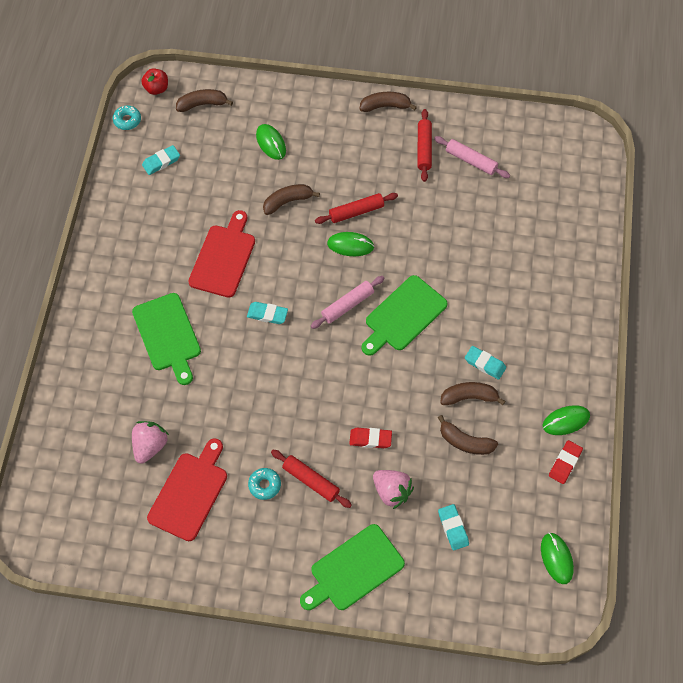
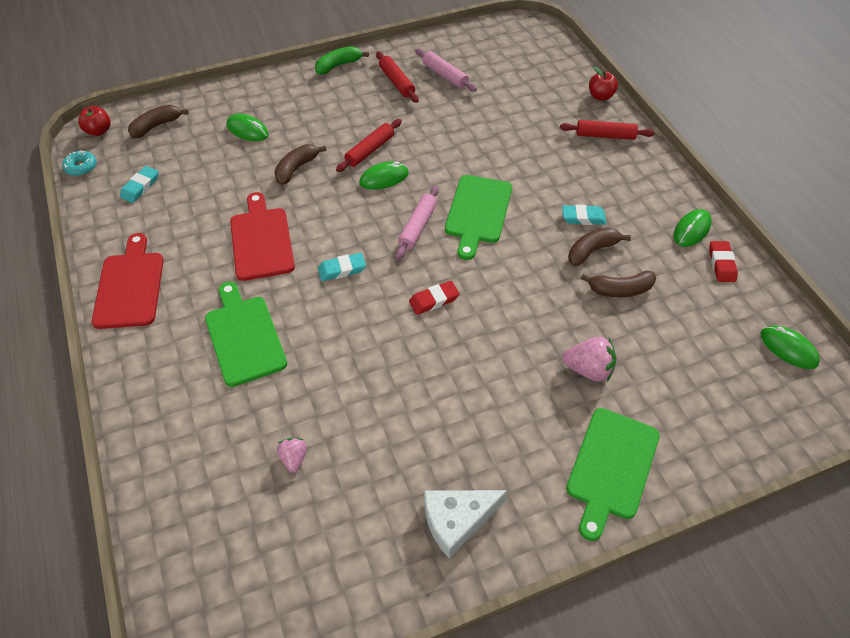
camera: 30 degrees left, 10 degrees down
(150, 446) = (294, 458): pink strawberry -> pink strawberry, size x0.61
(167, 335) = (244, 336): green cutting board -> green cutting board turned 150 degrees counterclockwise
(190, 493) = (374, 485): red cutting board -> red cutting board (130, 286)
(227, 546) = (457, 520): none -> white cheese
(264, 485) = (453, 432): turquoise donut -> none
(311, 480) = (499, 401): red rolling pin -> red rolling pin (605, 135)
(370, 439) = (529, 331): red eraser -> red eraser (434, 300)
(385, 106) = (338, 65): brown banana -> green banana
(453, 528) = (674, 372): turquoise eraser -> none
(471, 161) = (445, 75): pink rolling pin -> pink rolling pin turned 45 degrees clockwise
(594, 250) = (600, 96): none -> red apple

